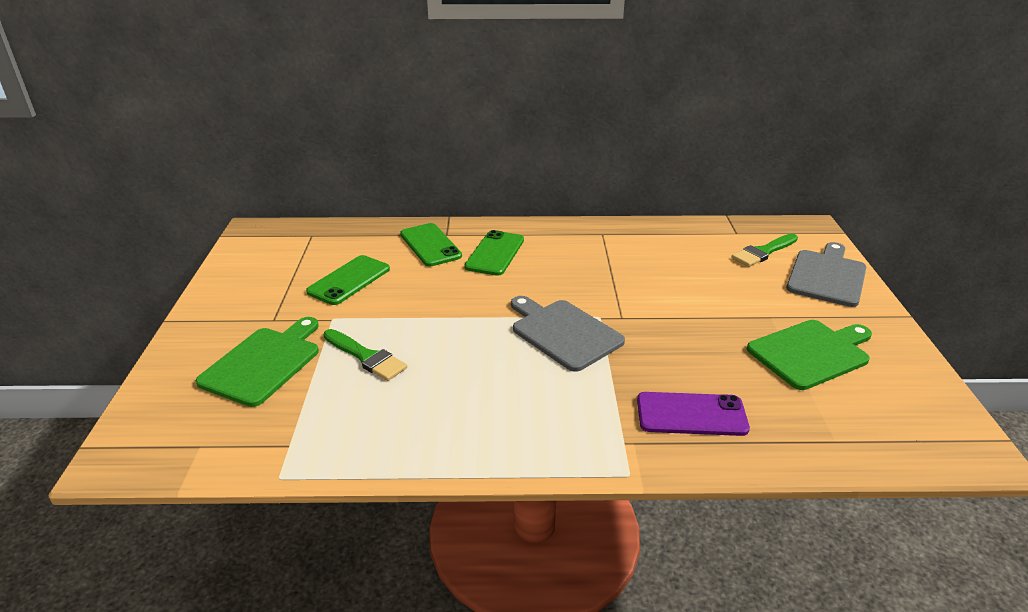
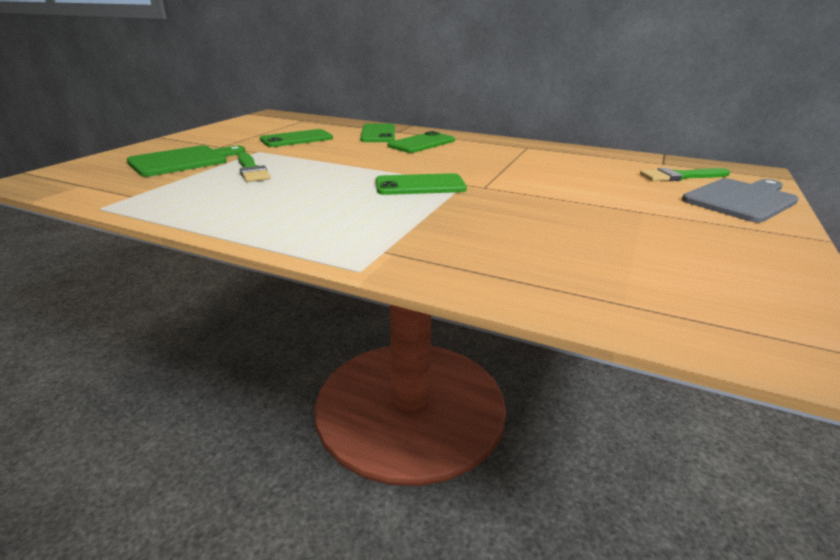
camera: 25 degrees right, 5 degrees down
(563, 333) = (420, 185): grey cutting board -> green phone
(691, 414) = (475, 250): purple phone -> none
(811, 353) = (664, 240): green cutting board -> none

